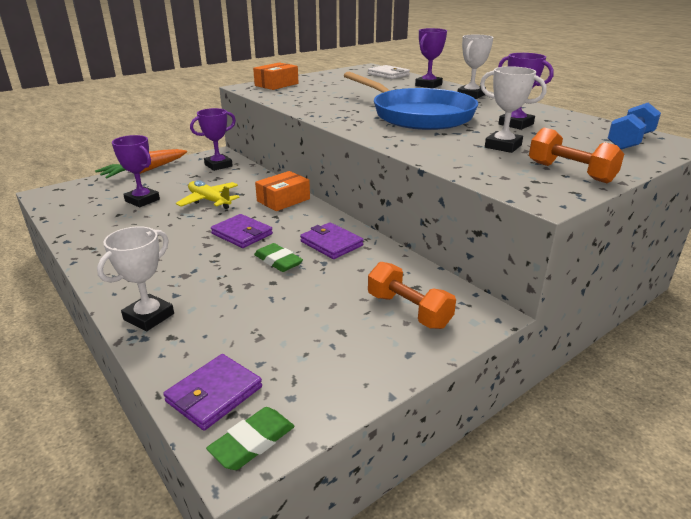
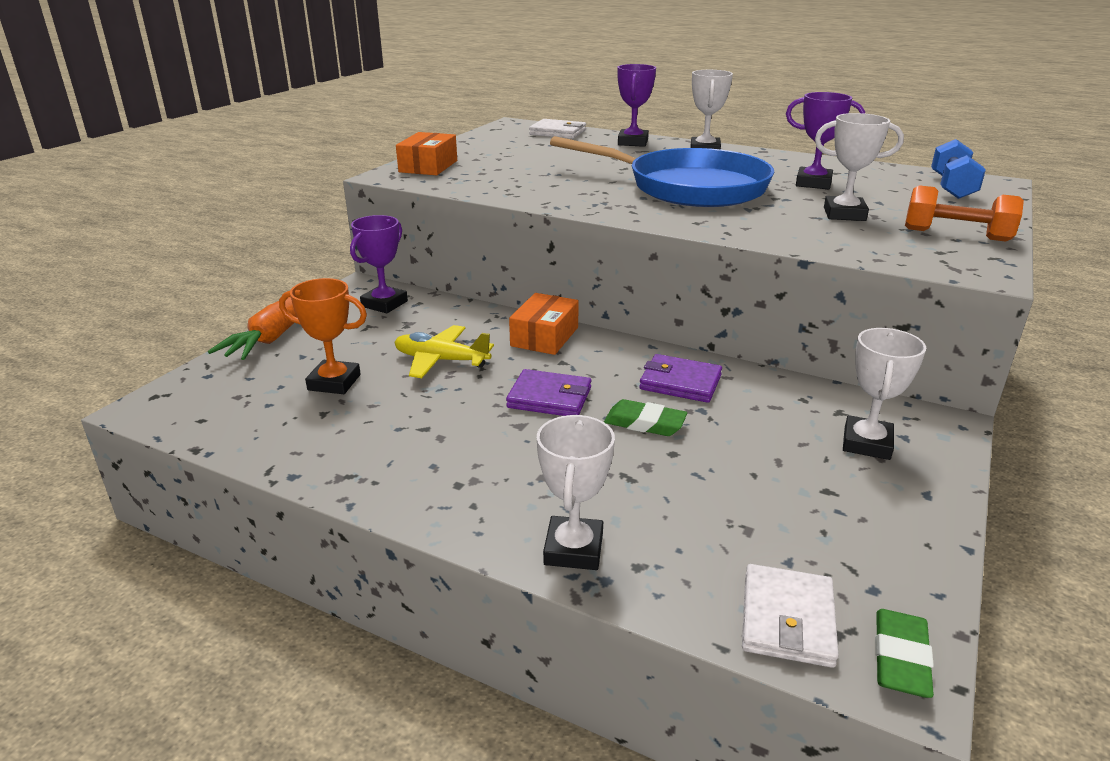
camera: 25 degrees left, 0 degrees up
(142, 200) = (334, 382): purple trophy -> orange trophy
(214, 394) = (787, 619): purple wallet -> white wallet
(408, 311) = (867, 443): orange dumbbell -> white trophy

